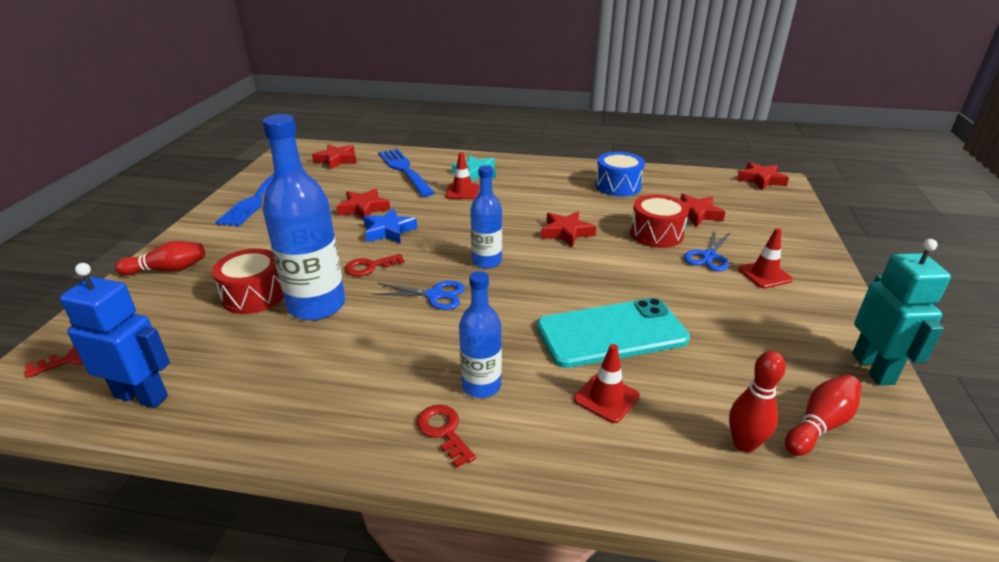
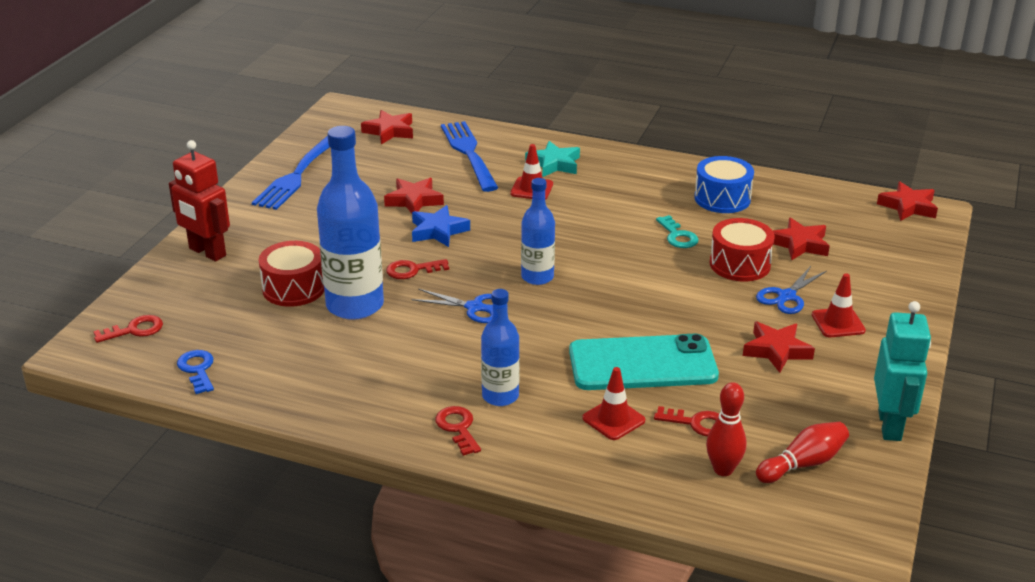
camera: 10 degrees right, 0 degrees up
(142, 396) = (197, 369): blue robot -> blue key
(168, 270) = (207, 252): red bowling pin -> red robot
(566, 232) = (636, 252): red star -> red star (776, 350)
(595, 216) = (678, 236): none -> turquoise key
(691, 391) = (697, 423): none -> red key

